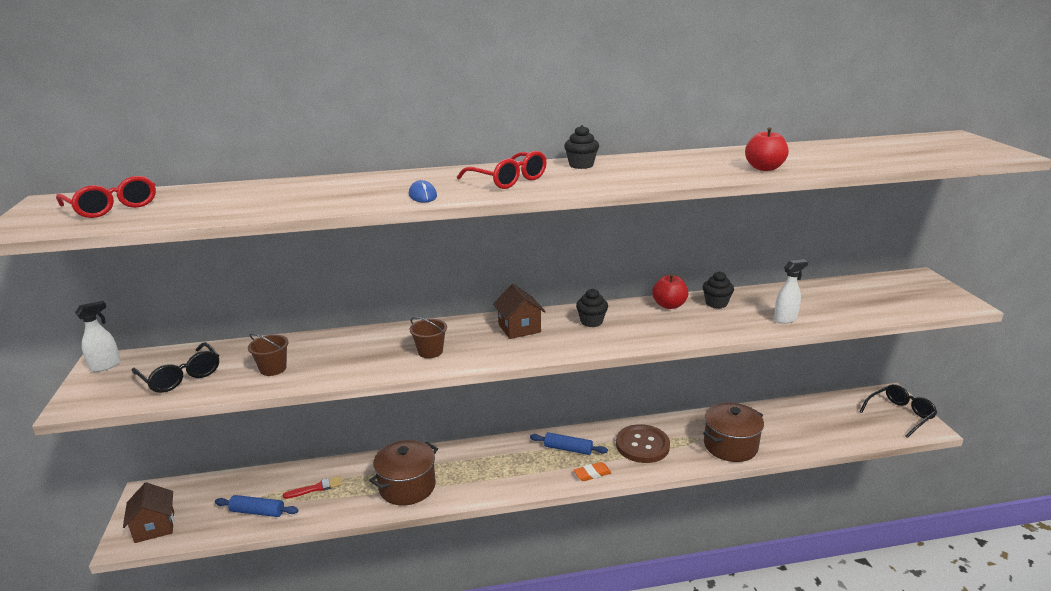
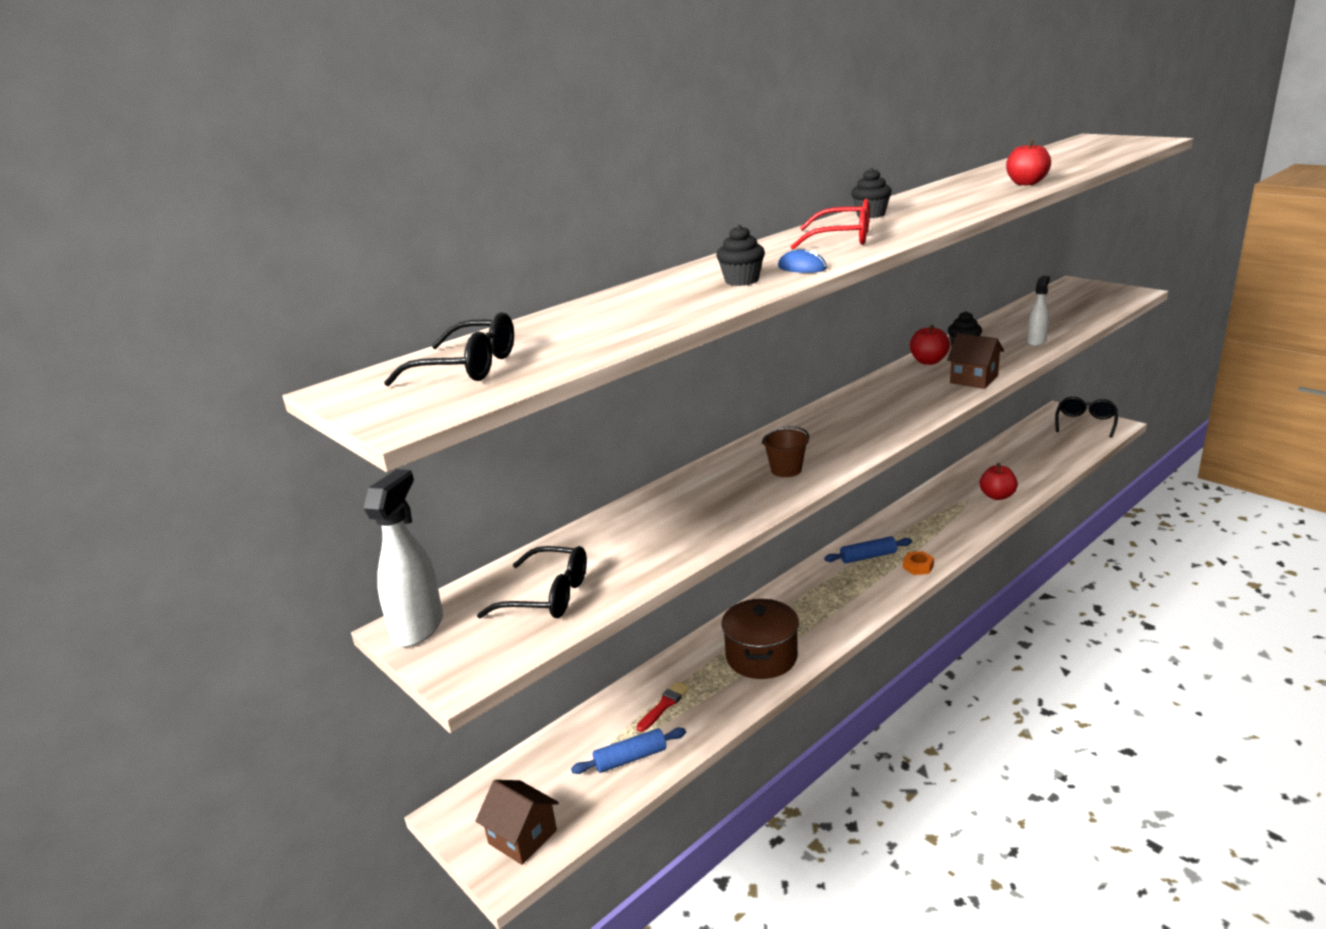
camera: 30 degrees left, 0 degrees up
(106, 366) = (418, 628): white spray bottle -> white spray bottle, size x1.58
(112, 207) = (467, 367): red glasses -> black glasses
(273, 369) = (647, 546): brown bucket -> none
(519, 328) = (833, 422): brown house -> brown house (974, 379)
(591, 322) = (887, 395): black cupcake -> black cupcake (741, 281)
(592, 474) = (918, 567): orange eraser -> orange nut
(642, 445) = (927, 526): brown button -> none
(730, 445) = (997, 496): brown pot -> red apple

